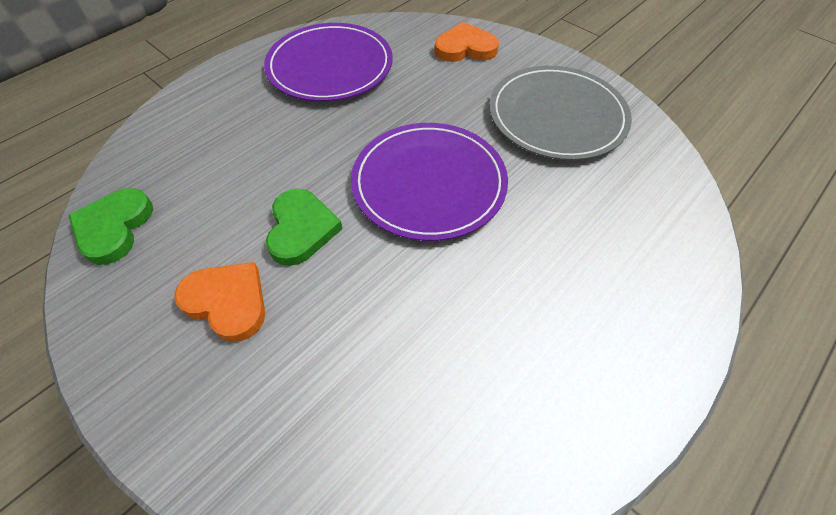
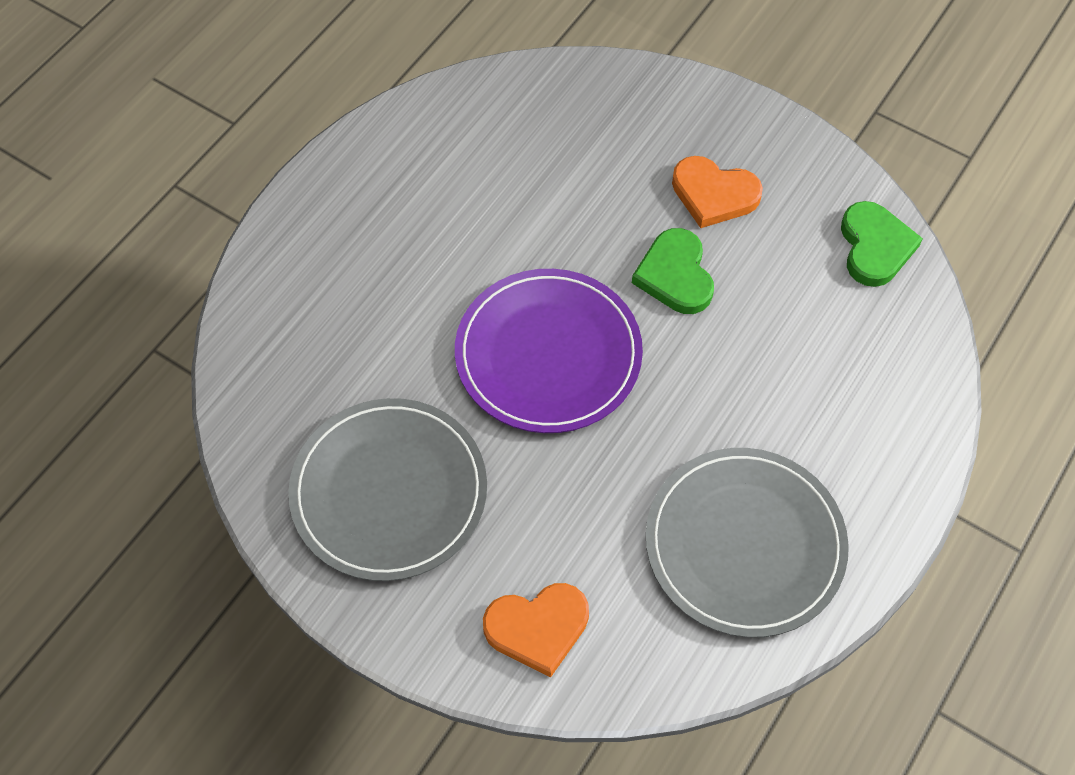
camera: 170 degrees right, 5 degrees up
(330, 66) = (744, 544): purple plate -> grey plate

